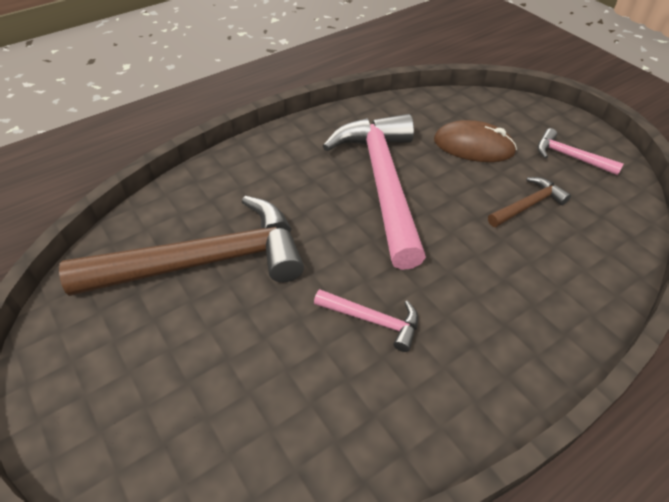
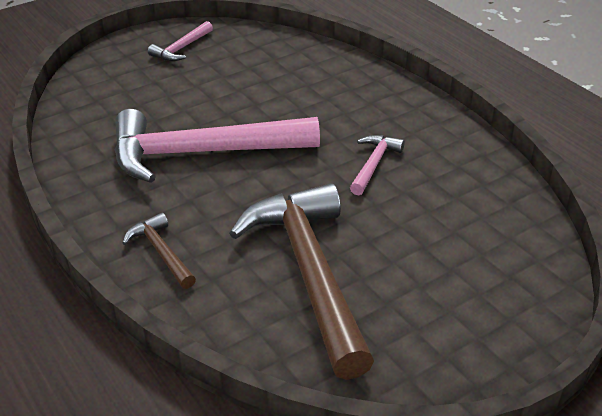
camera: 90 degrees left, 10 degrees down
(473, 146) = (154, 96): brown mouse -> none
(528, 205) = (242, 77): brown hammer -> brown hammer (161, 252)

